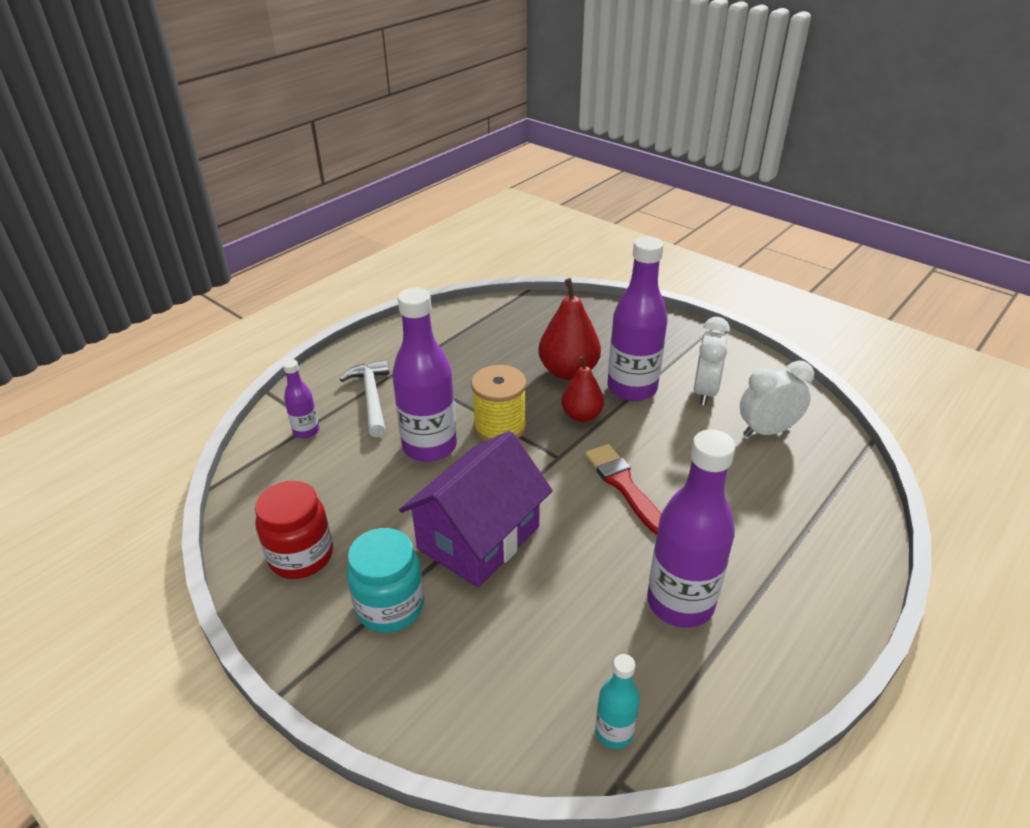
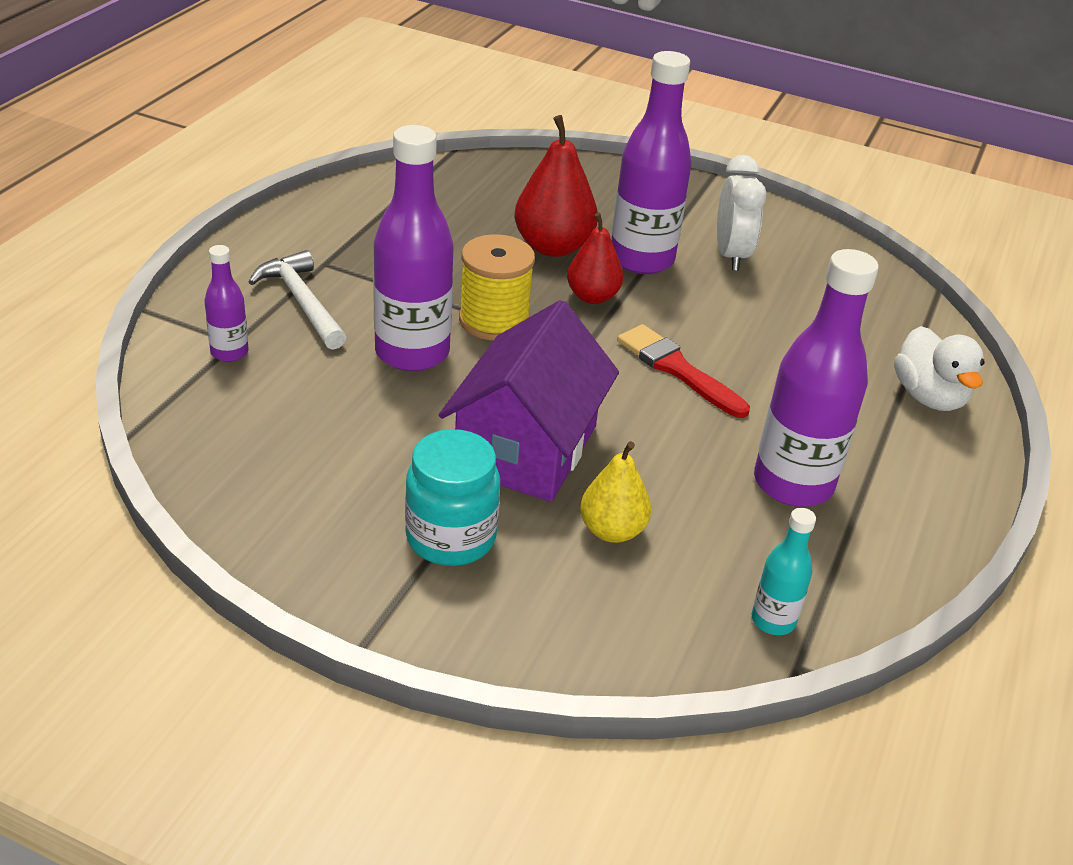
camera: 20 degrees left, 0 degrees up
(301, 556) = (303, 499): red jar -> none
(514, 621) = (612, 530): none -> yellow pear
(767, 431) = (819, 292): white clock -> none
(830, 538) = (929, 397): none -> white duck

